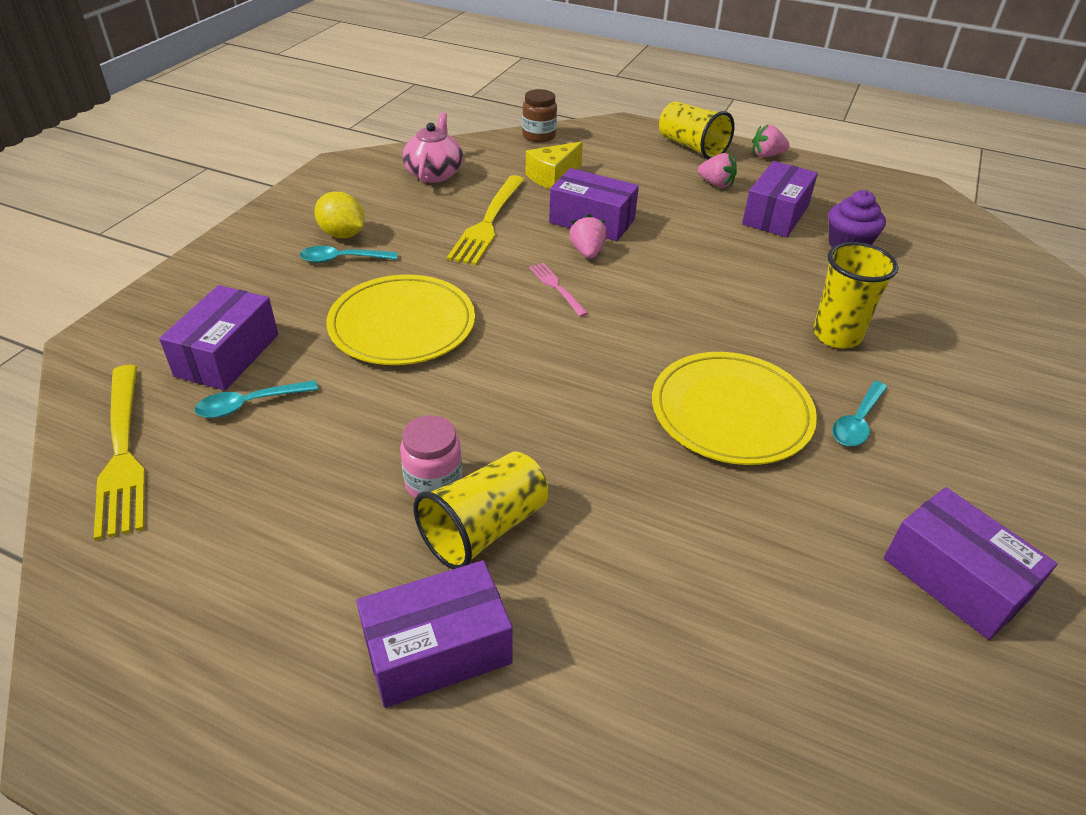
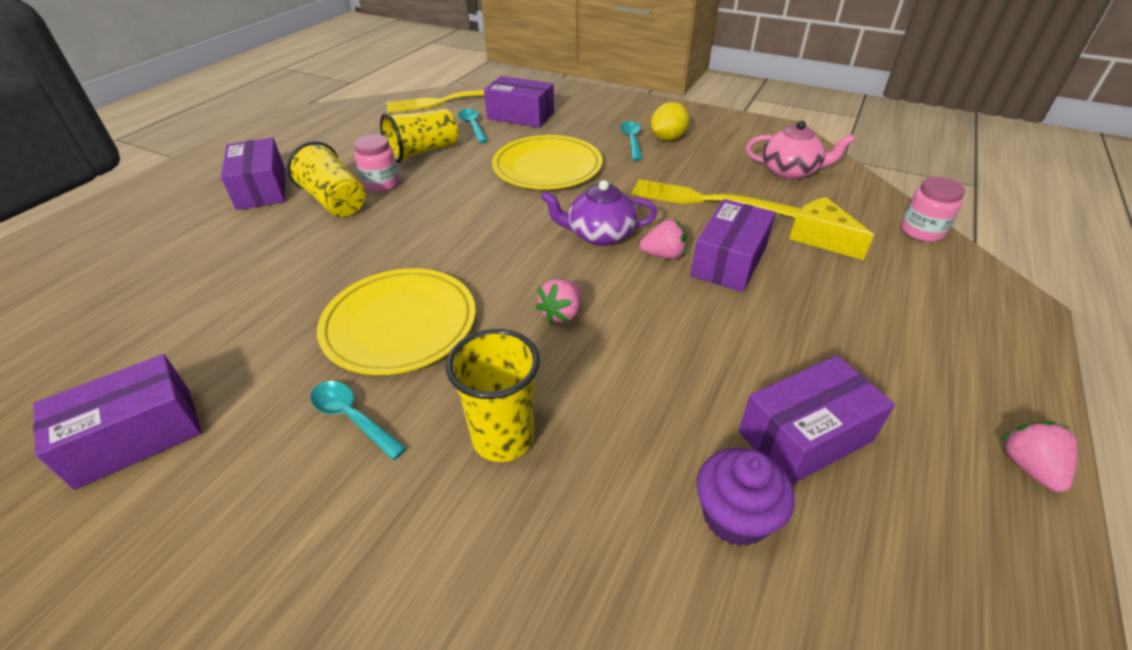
camera: 95 degrees right, 0 degrees up
(539, 136) = (921, 231): brown jar -> pink jar
(556, 287) = (599, 235): pink fork -> purple teapot
(691, 147) = (990, 369): yellow cup -> yellow cup (423, 152)
(716, 184) = (875, 380): pink strawberry -> pink strawberry (562, 314)
(775, 215) = (805, 436): purple box -> purple box turned 60 degrees counterclockwise

